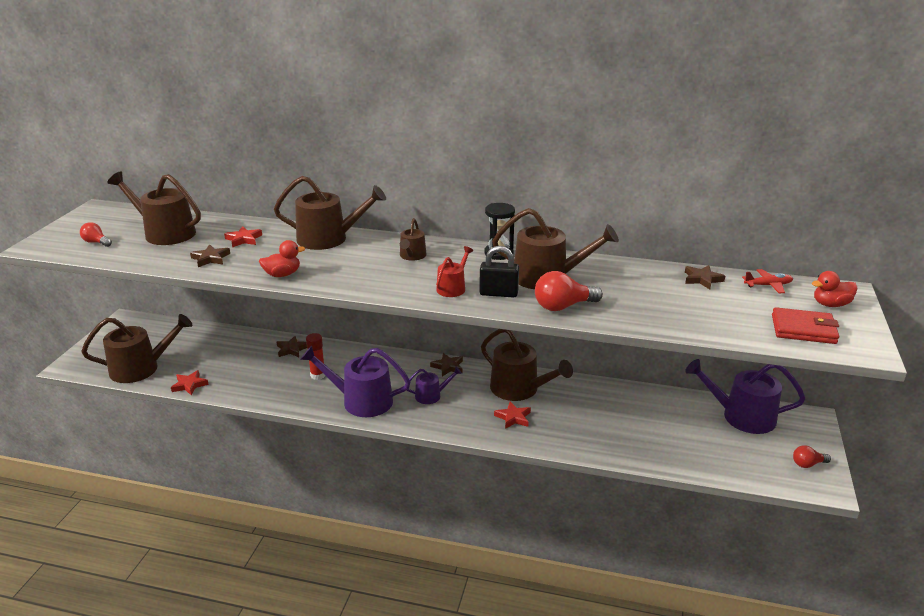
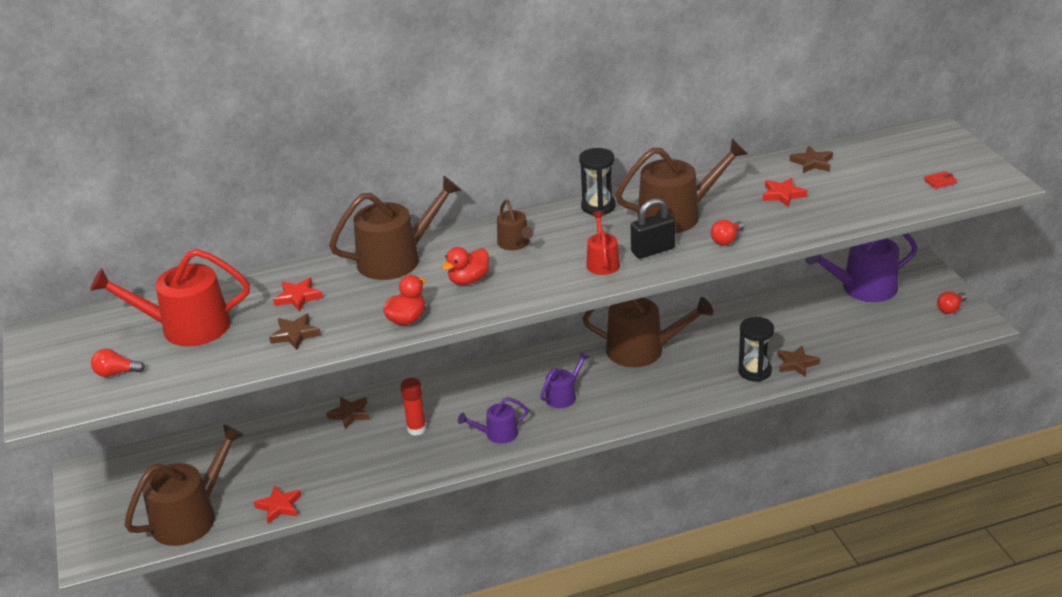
camera: 30 degrees left, 5 degrees up
(165, 233) = (186, 327): brown watering can -> red watering can
(361, 401) = (497, 434): purple watering can -> purple watering can, size x0.53
(448, 367) = (546, 358): brown star -> brown star (796, 364)
(513, 417) = (667, 381): red star -> red star (783, 195)
(563, 306) = (726, 240): red light bulb -> red light bulb, size x0.59
(586, 439) = (754, 371): none -> black hourglass
(768, 285) = (871, 148): red plane -> none
(803, 329) = (940, 181): red wallet -> red wallet, size x0.45
(830, 304) = (937, 148): red duck -> red duck (468, 280)

